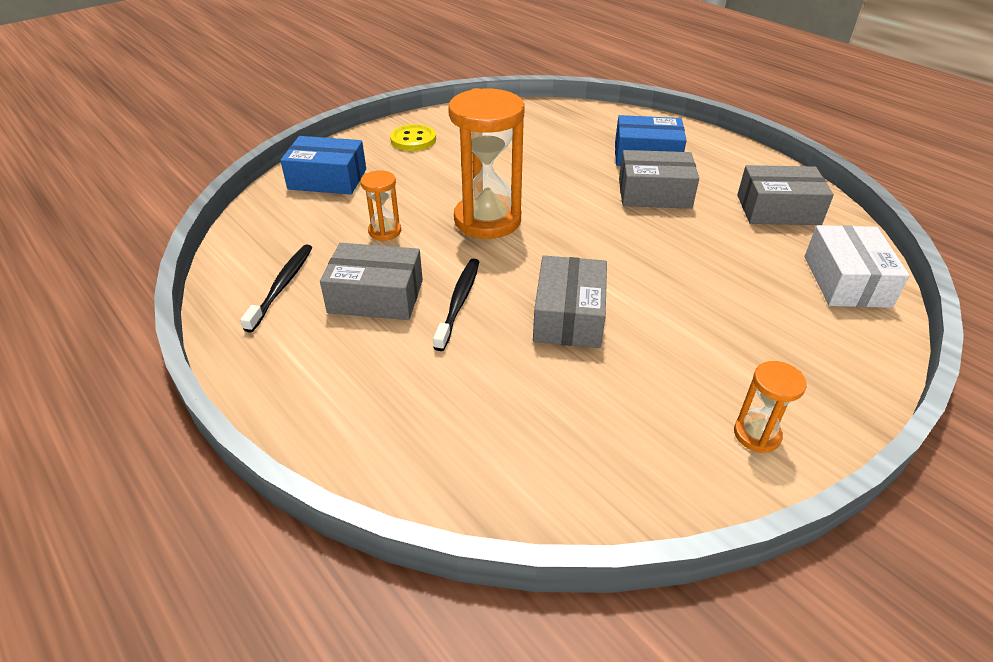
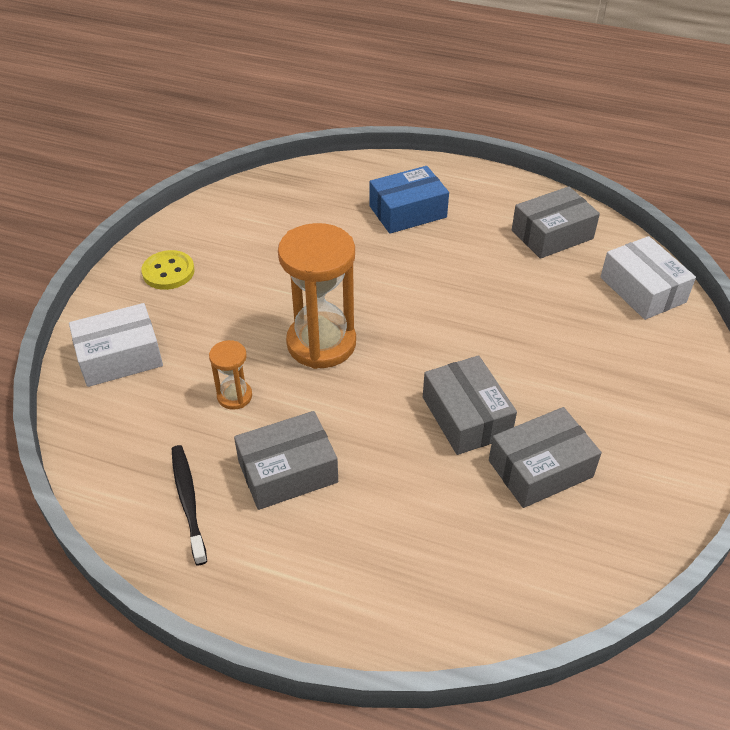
camera: 30 degrees left, 5 degrees up
(327, 179) = (120, 357): blue box -> white box
(459, 302) = (366, 443): black toothbrush -> none
(654, 193) = (444, 254): grey box -> grey box (540, 469)
(757, 434) = (666, 459): orange hourglass -> none

